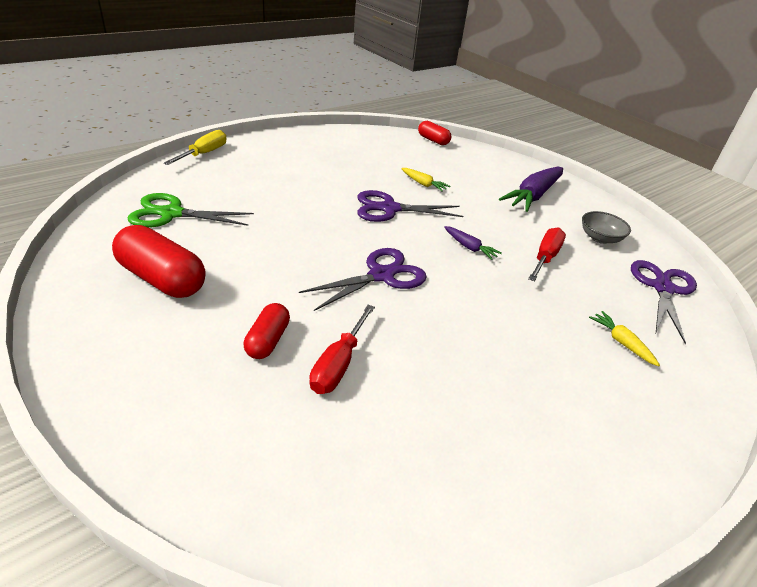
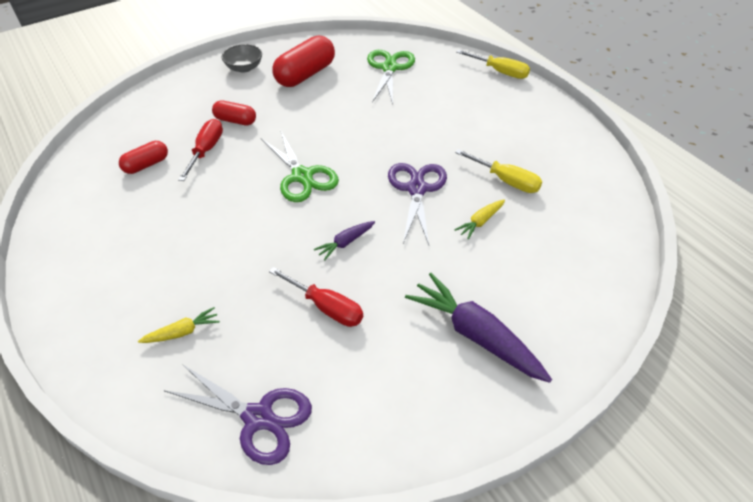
camera: 100 degrees right, 10 degrees up
(339, 364) = (206, 151): red screwdriver -> red screwdriver turned 75 degrees clockwise
(371, 169) = (505, 180): none -> yellow screwdriver
(381, 275) = (302, 176): purple scissors -> green scissors
(433, 140) = (621, 247): red capsule -> red capsule (146, 165)
(600, 238) = (370, 385): grey bowl -> grey bowl (244, 68)

